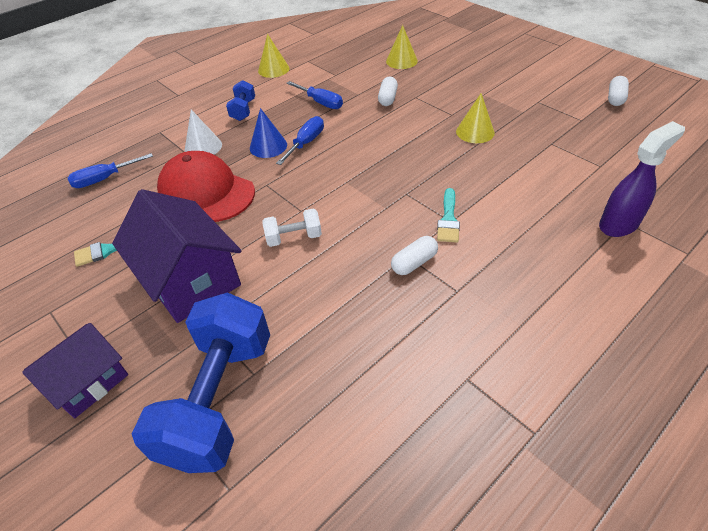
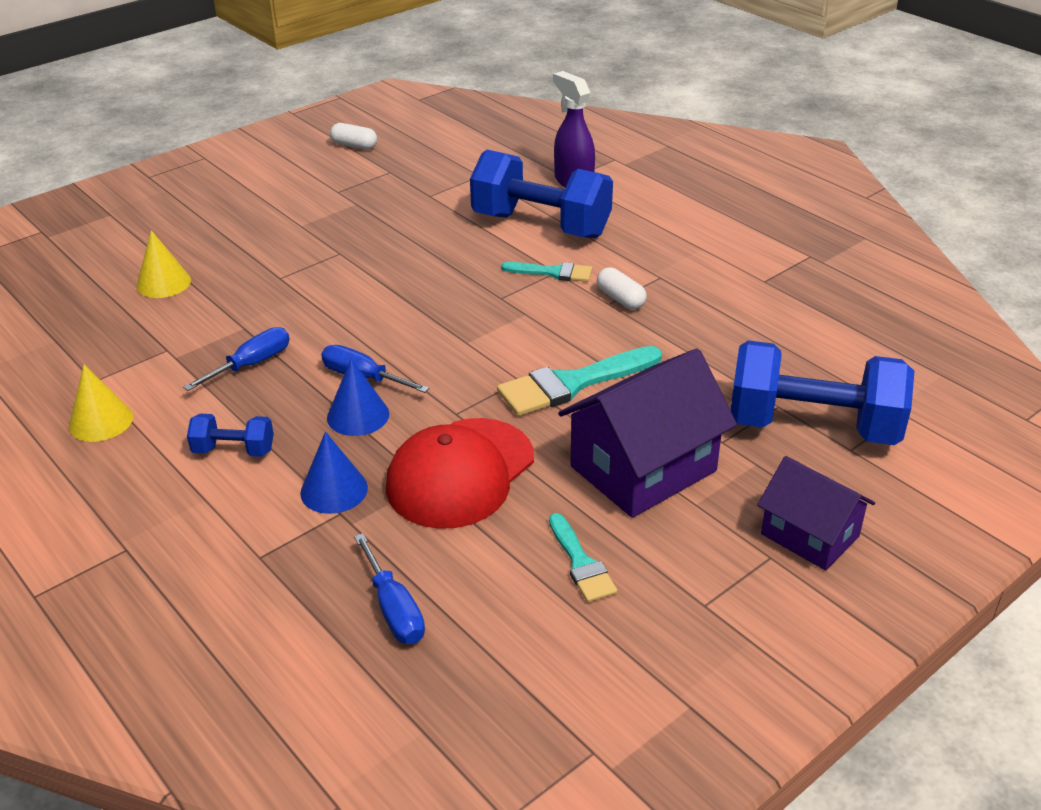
camera: 90 degrees left, 10 degrees down
(203, 147) = (334, 490): white cone -> blue cone
(294, 237) = (572, 384): white dumbbell -> turquoise brush
(387, 98) = (272, 301): white capsule -> none
(475, 132) = (388, 240): yellow cone -> none
(525, 208) = (541, 225): none -> blue dumbbell

